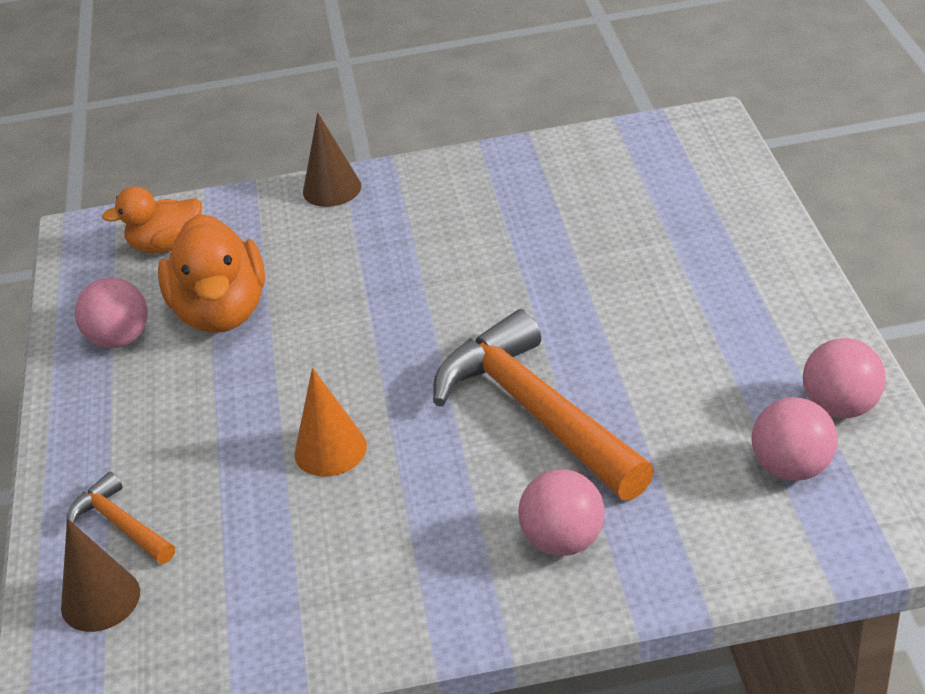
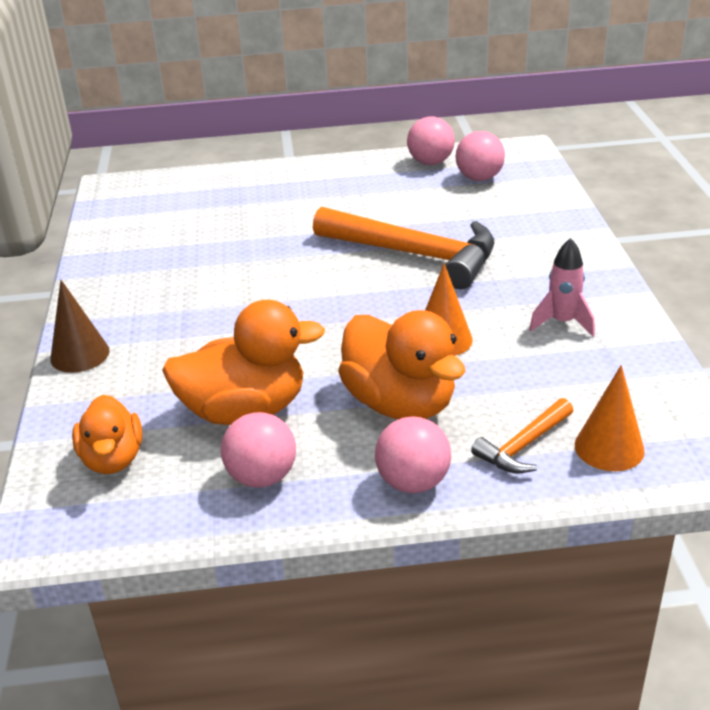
camera: 90 degrees left, 5 degrees down
(100, 599) = (609, 448): brown cone -> orange cone
(212, 422) = (400, 403): none -> orange duck
(357, 564) = (562, 323): none -> pink rocket
(535, 411) = (416, 255): orange hammer -> orange hammer turned 120 degrees counterclockwise
(563, 541) = (538, 247): pink ball -> pink ball (413, 482)

